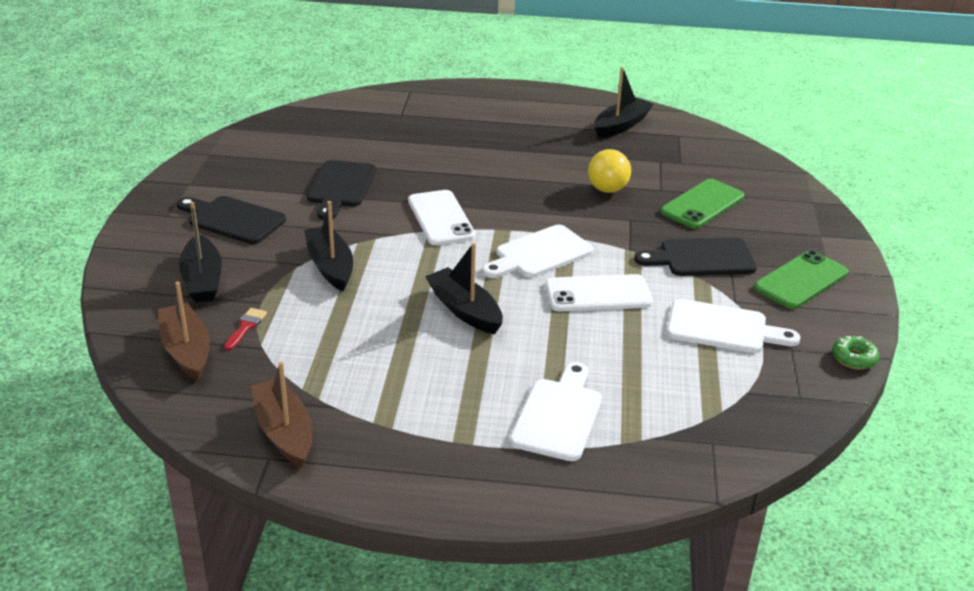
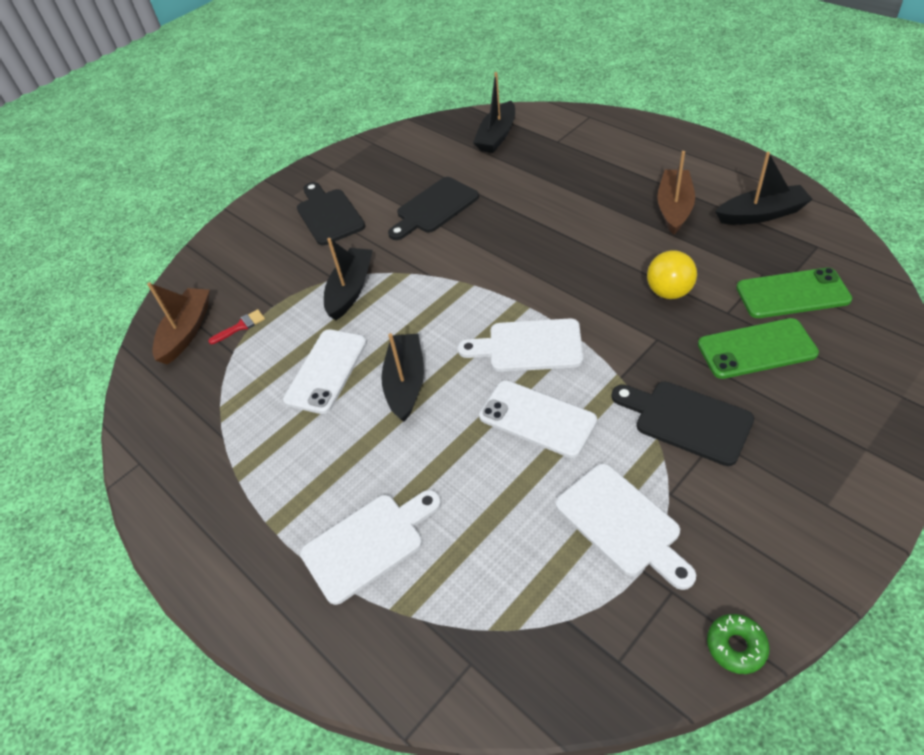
camera: 45 degrees right, 15 degrees up
(202, 280) = (256, 267): black boat -> black boat (497, 136)
(284, 432) = (170, 443): brown boat -> brown boat (674, 208)
(441, 218) = (482, 271): white phone -> white phone (326, 371)
(801, 280) = (776, 502): green phone -> green phone (792, 294)

